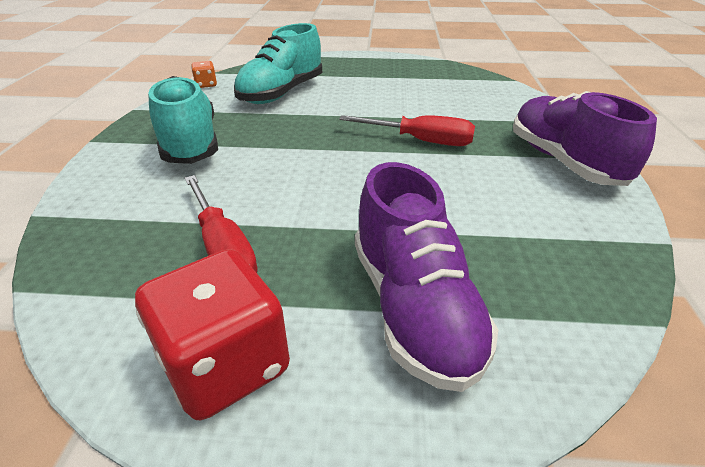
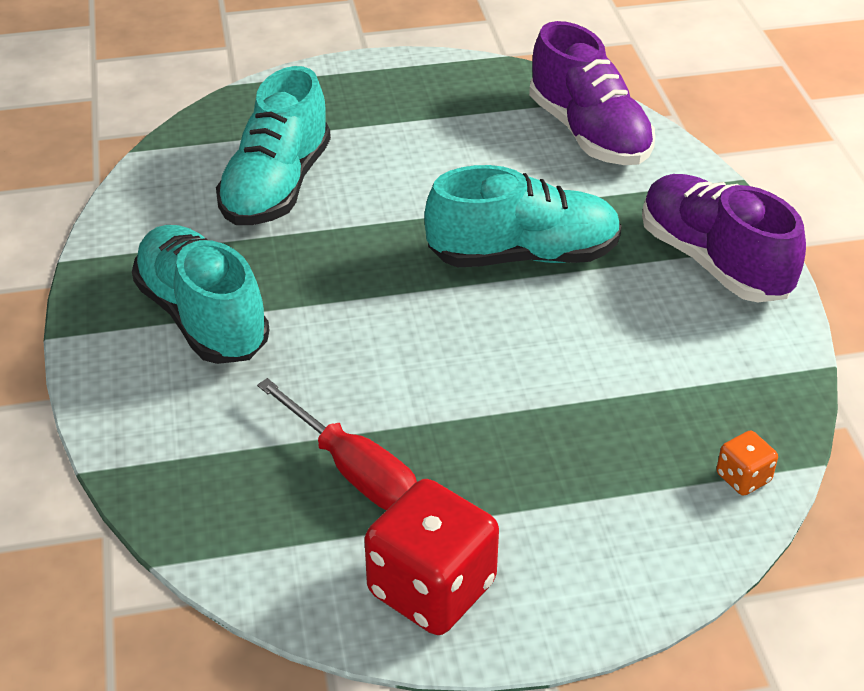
camera: 15 degrees left, 5 degrees up
(206, 85) = (140, 185): orange dice -> orange dice (743, 477)
(413, 307) = (587, 495): purple shoe -> purple shoe (589, 133)
(421, 141) = (523, 255): red screwdriver -> turquoise shoe

